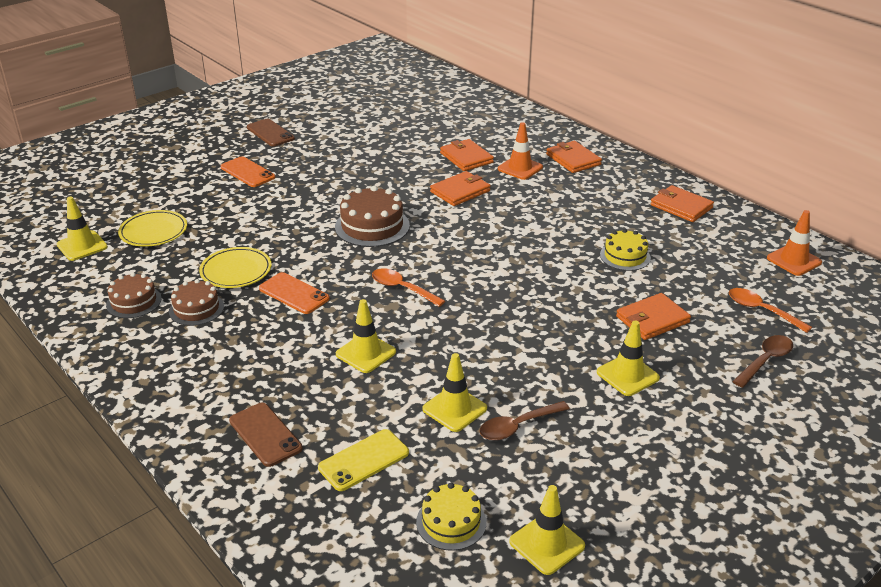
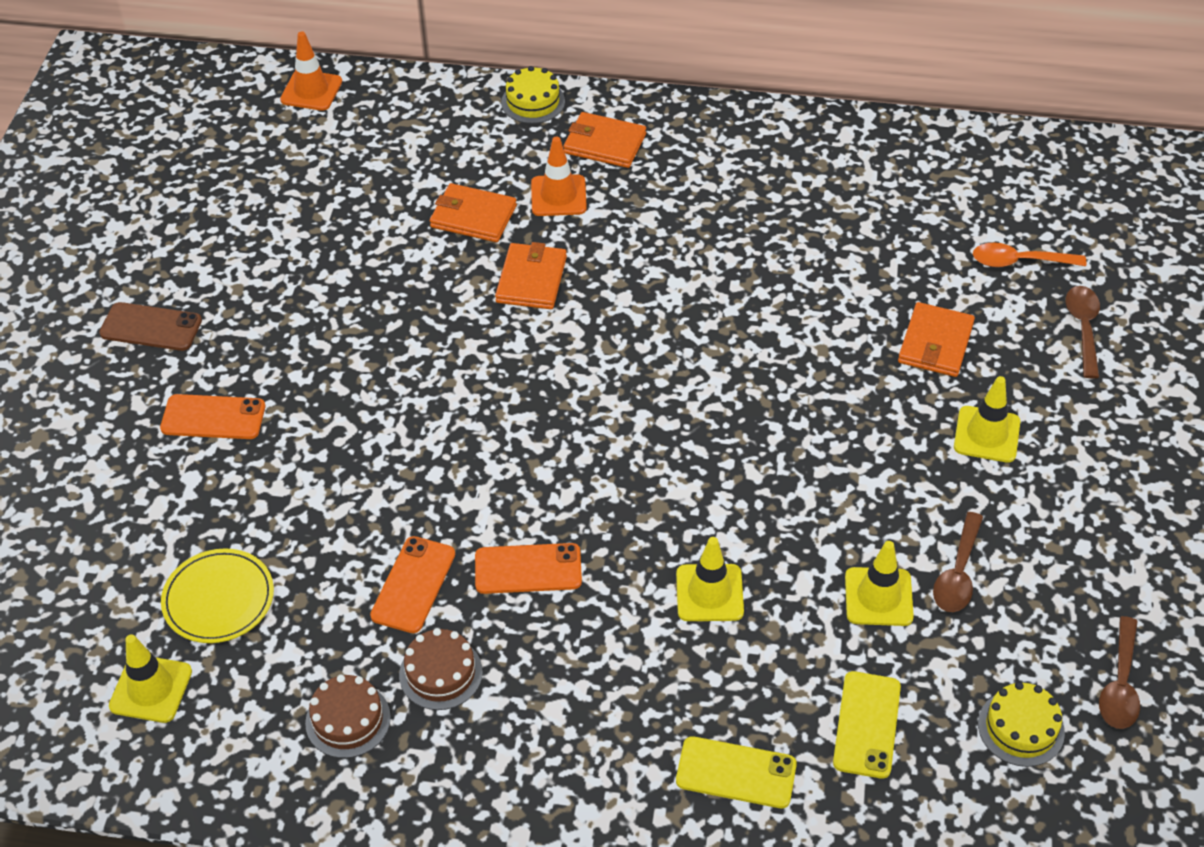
camera: 40 degrees left, 15 degrees up
(236, 271) = (413, 585): yellow plate -> orange phone
(265, 434) = (736, 773): brown phone -> yellow phone
(372, 226) = (492, 404): brown cake -> none
(402, 288) = (641, 476): orange spoon -> none
(547, 544) = (1120, 684): yellow traffic cone -> brown spoon
(625, 256) = (819, 268): yellow cake -> yellow cake (533, 102)
(681, 206) = (799, 152): orange wallet -> none
(794, 260) = (983, 168): orange traffic cone -> orange traffic cone (311, 91)

